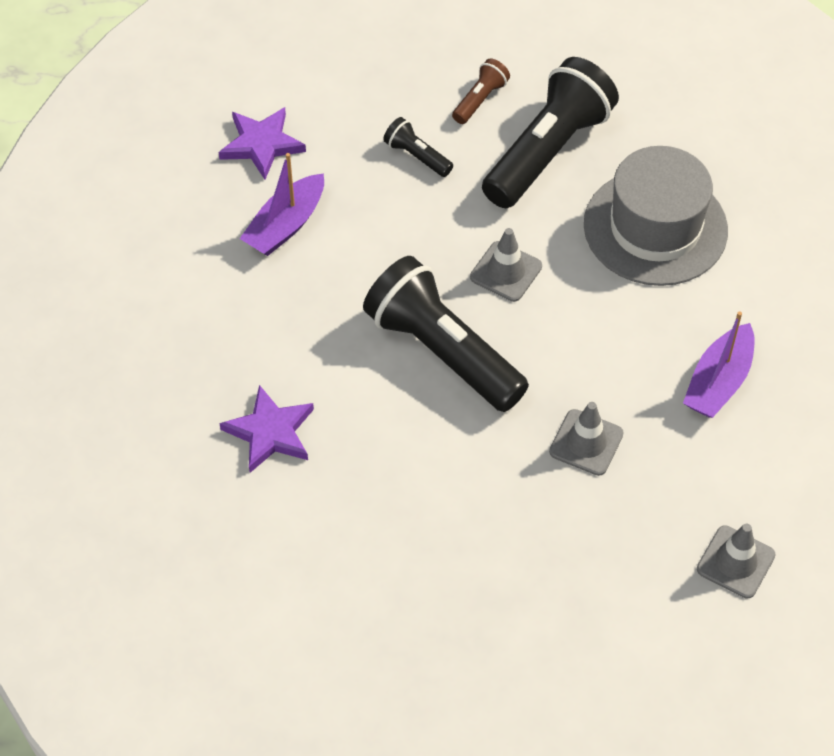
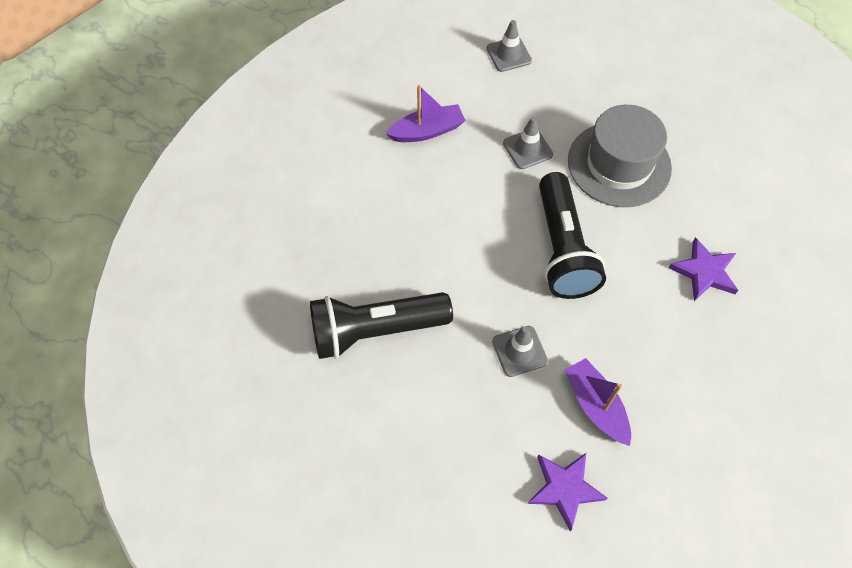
camera: 140 degrees left, 5 degrees up
(286, 225) = (595, 406): purple boat -> purple boat turned 105 degrees counterclockwise
(417, 156) = (463, 393): black flashlight -> none
(480, 99) = (380, 405): brown flashlight -> none
(506, 271) = (481, 270): grey traffic cone -> grey traffic cone (519, 351)
(655, 227) = (366, 233): grey hat -> grey hat (619, 164)

